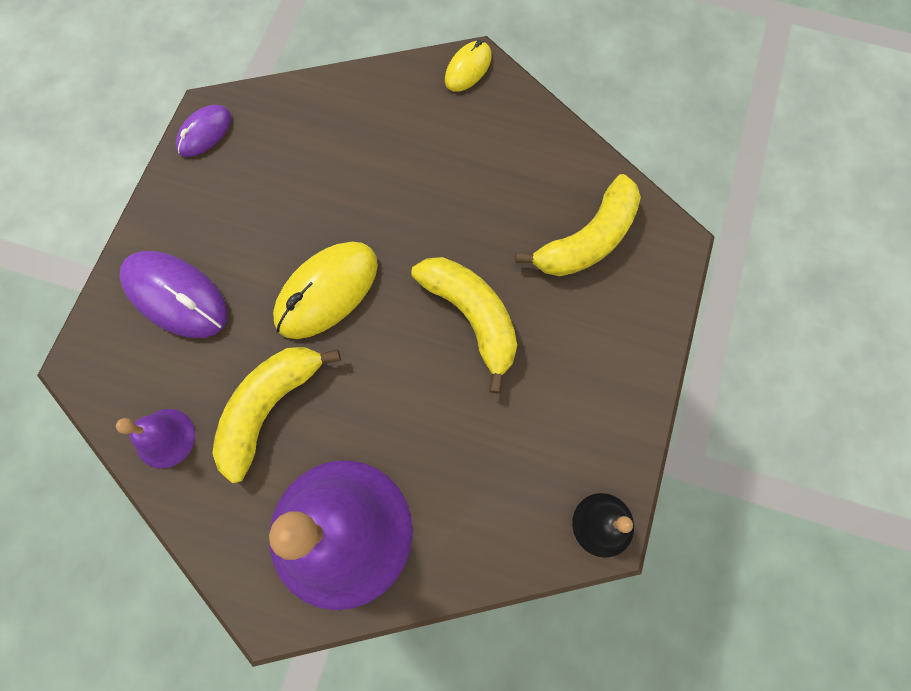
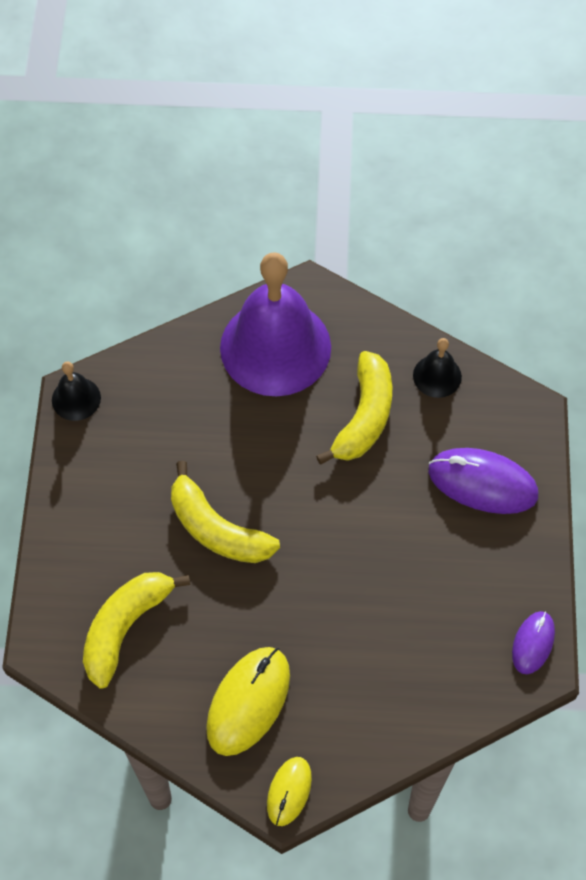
camera: 165 degrees right, 10 degrees down
(165, 438) = (437, 376): purple bell -> black bell
(327, 291) = (352, 519): yellow mouse -> yellow mouse (248, 702)

